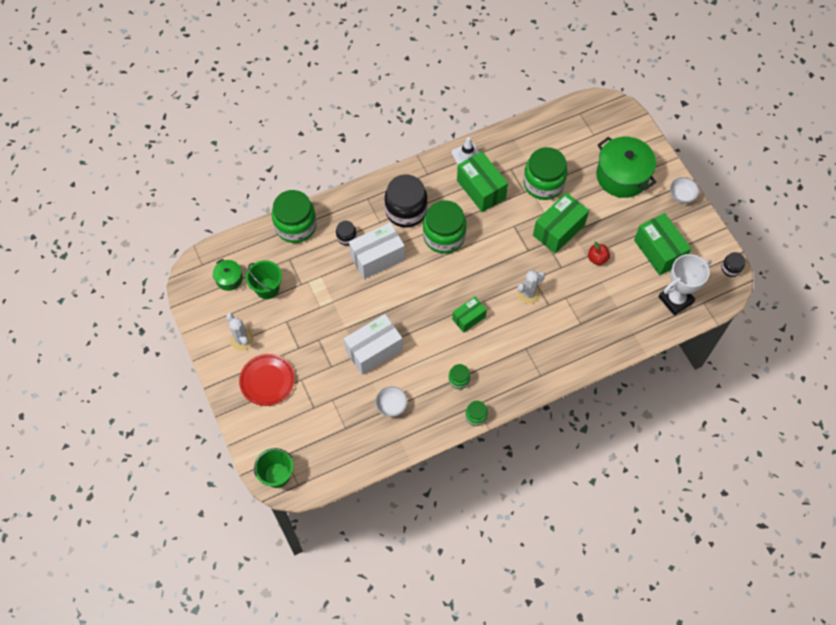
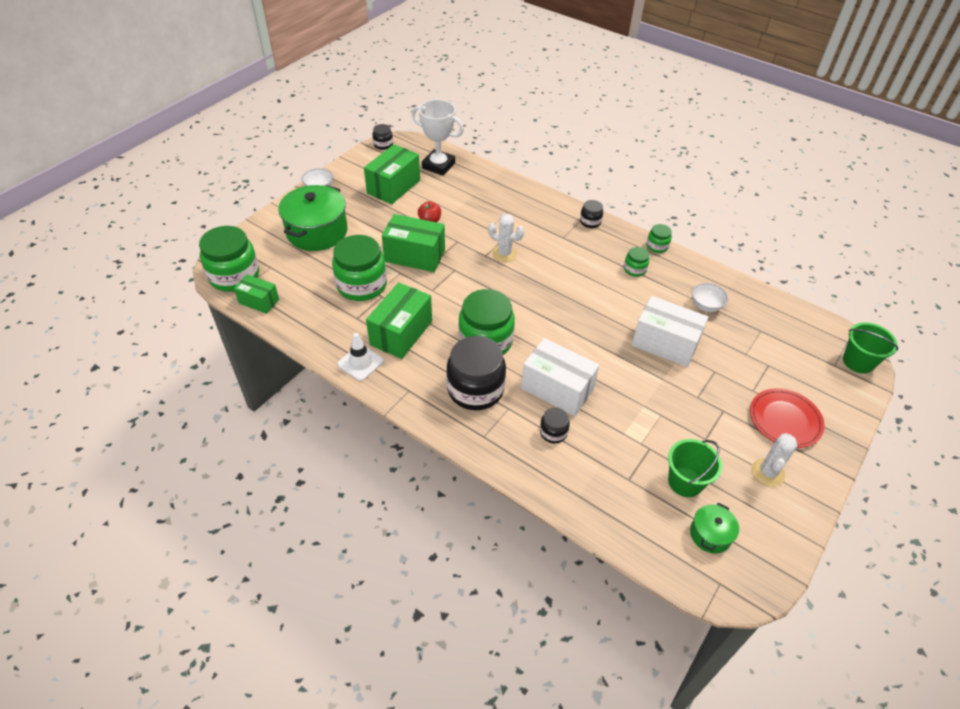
camera: 120 degrees left, 15 degrees down
(295, 226) = (578, 497): green jar -> green jar (234, 276)
(468, 318) = (566, 286): green box -> green box (259, 301)
(534, 382) = (590, 222): none -> black jar

